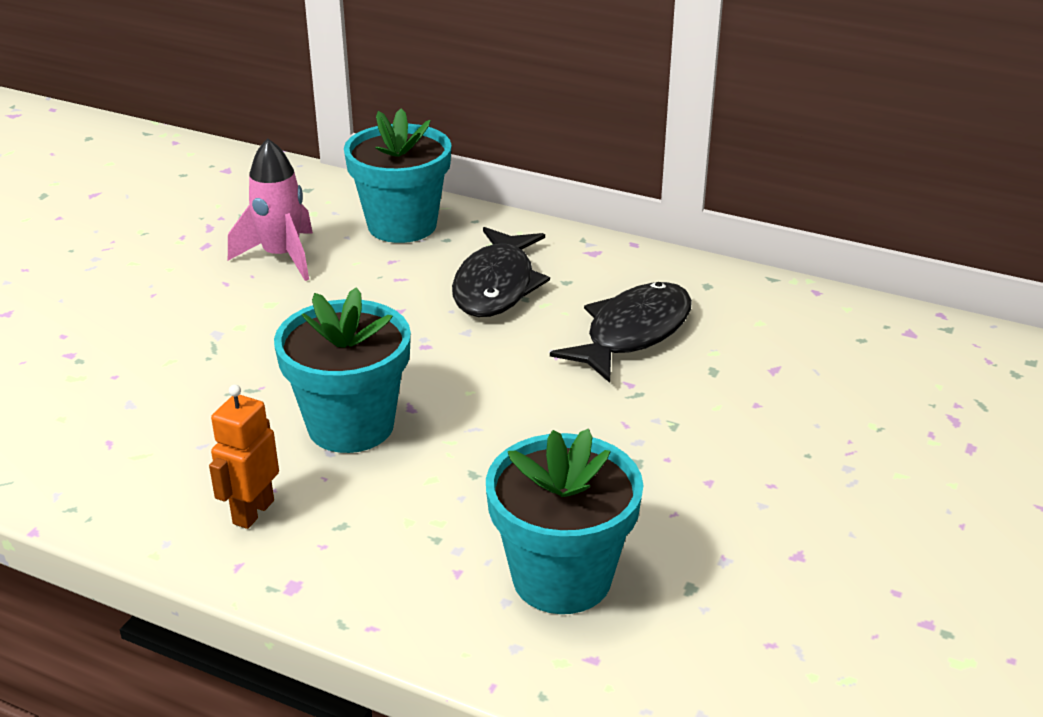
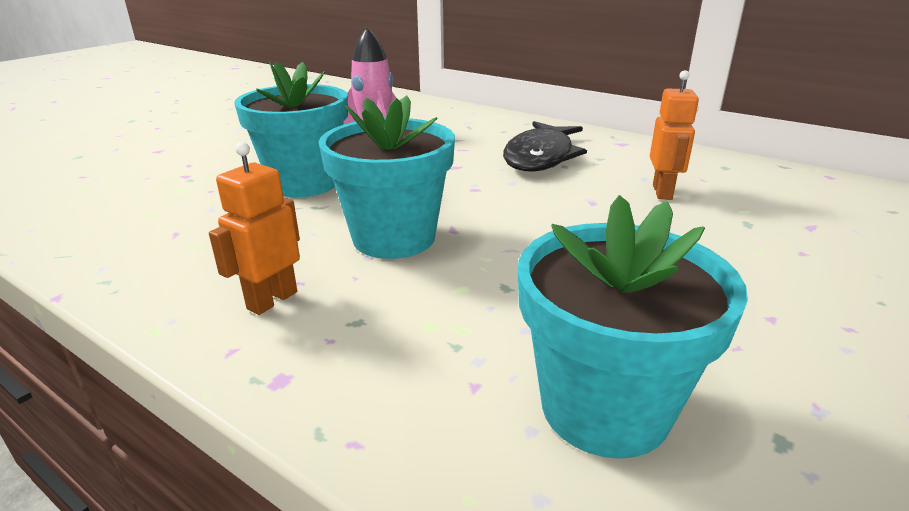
camera: 10 degrees right, 5 degrees down
(402, 225) = (470, 122): turquoise flower pot -> turquoise flower pot (304, 183)
(632, 333) = (662, 192): black fish -> orange robot

